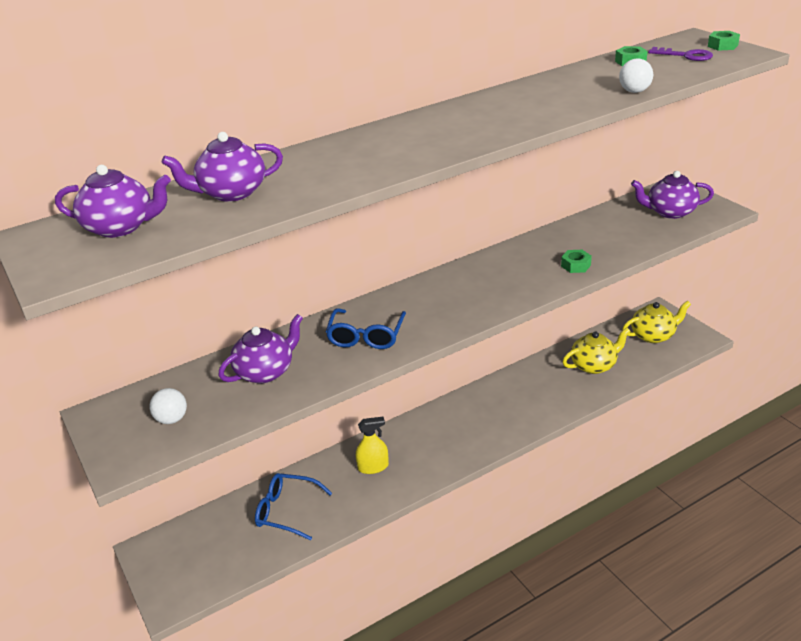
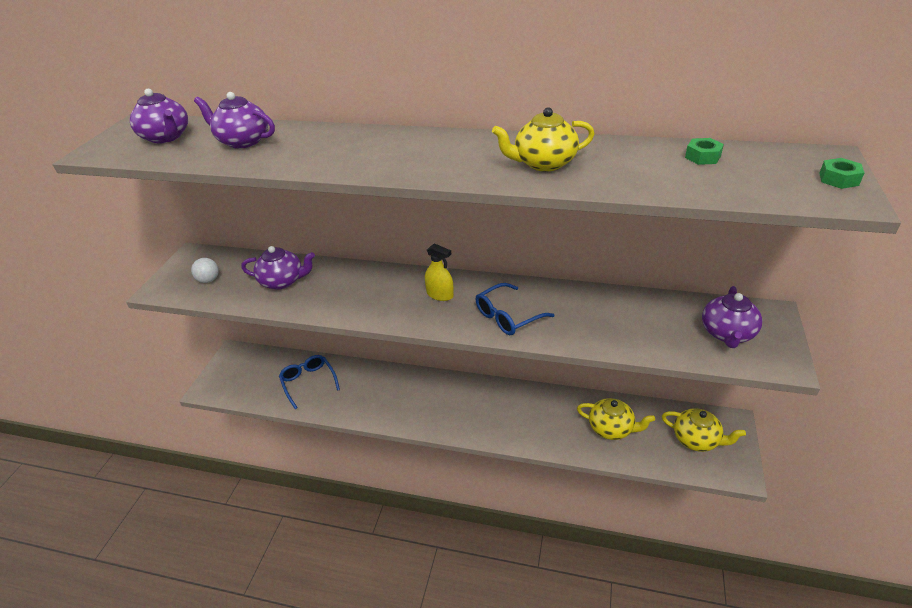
camera: 45 degrees right, 5 degrees up
(366, 336) = (359, 294): blue glasses -> blue glasses (507, 317)
(373, 467) = (380, 391): yellow spray bottle -> yellow spray bottle (440, 294)
(543, 102) = (543, 163): none -> yellow teapot
(576, 265) = (566, 331): green nut -> none
(634, 91) = (636, 188): white ball -> none
(670, 212) = (727, 333): purple teapot -> purple teapot turned 120 degrees counterclockwise
(686, 56) = (771, 173): purple key -> none

